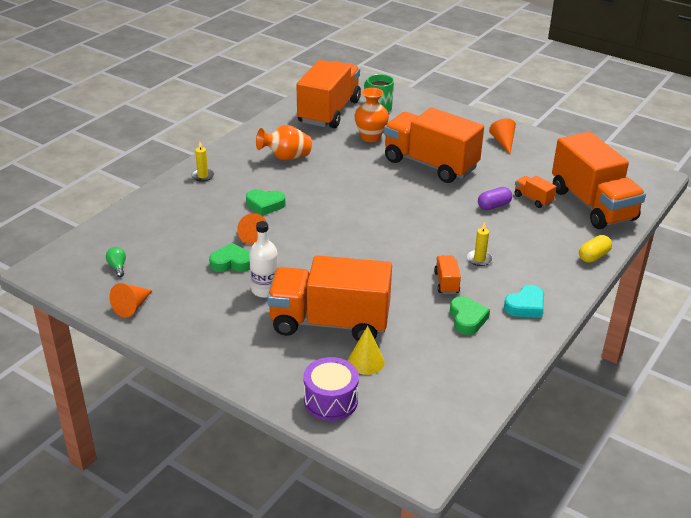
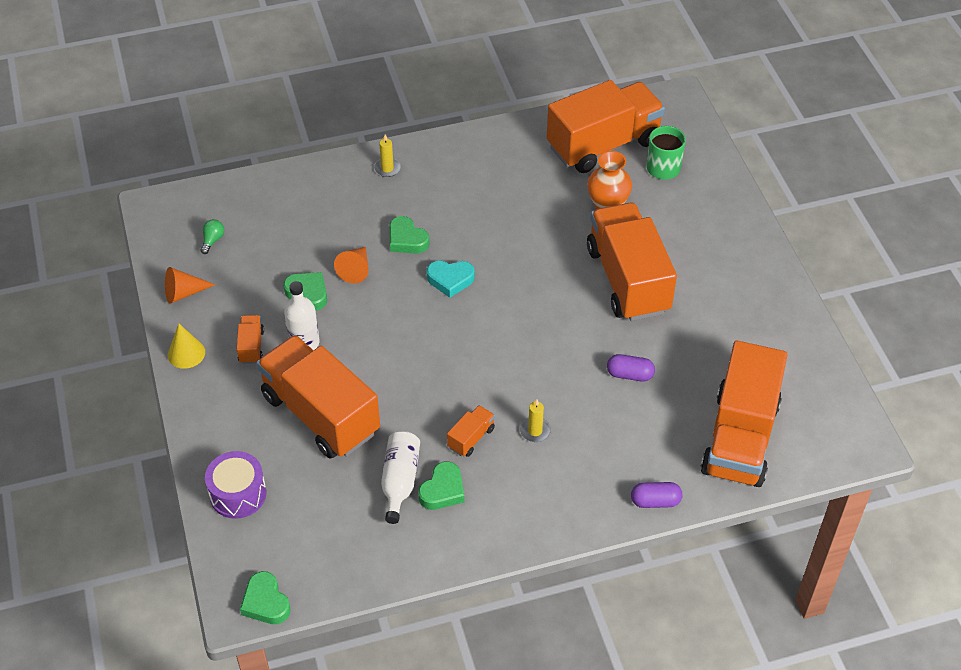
camera: 40 degrees right, 15 degrees up
(286, 157) = (490, 187): orange vase -> none
(366, 361) = (306, 475): yellow cone -> yellow cone (186, 353)
(433, 329) = (400, 481): none -> white bottle
(438, 452) = (265, 602): none -> green heart
(503, 142) = (747, 294): orange cone -> none
(525, 306) = (513, 513): turquoise heart -> turquoise heart (450, 280)
(533, 199) = (683, 391): orange truck -> orange truck (251, 346)
(593, 256) = (655, 501): yellow capsule -> purple capsule

